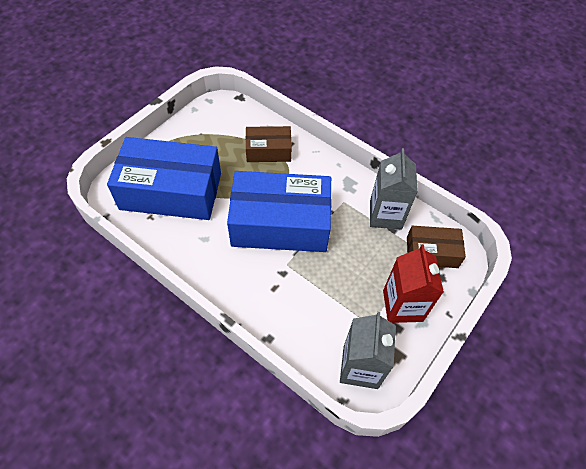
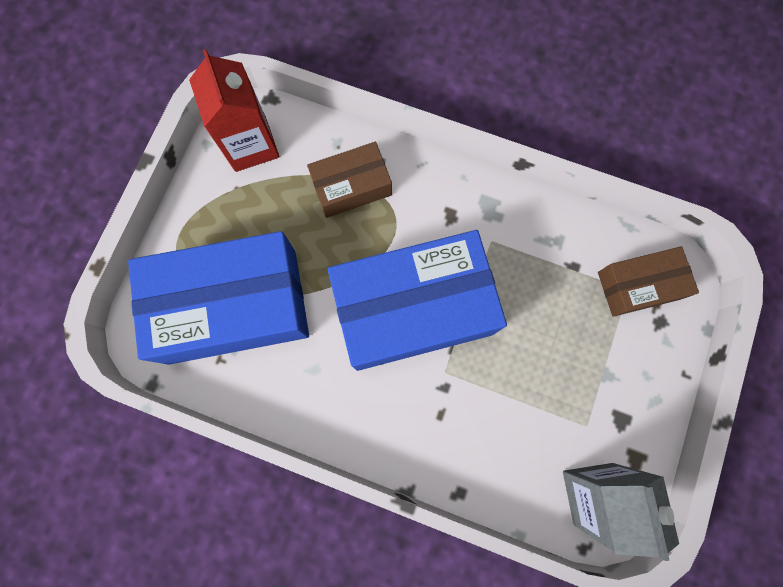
camera: 15 degrees left, 20 degrees up
(385, 215) = (557, 244): grey carton -> none
(402, 305) = (622, 383): red carton -> red carton (250, 144)

